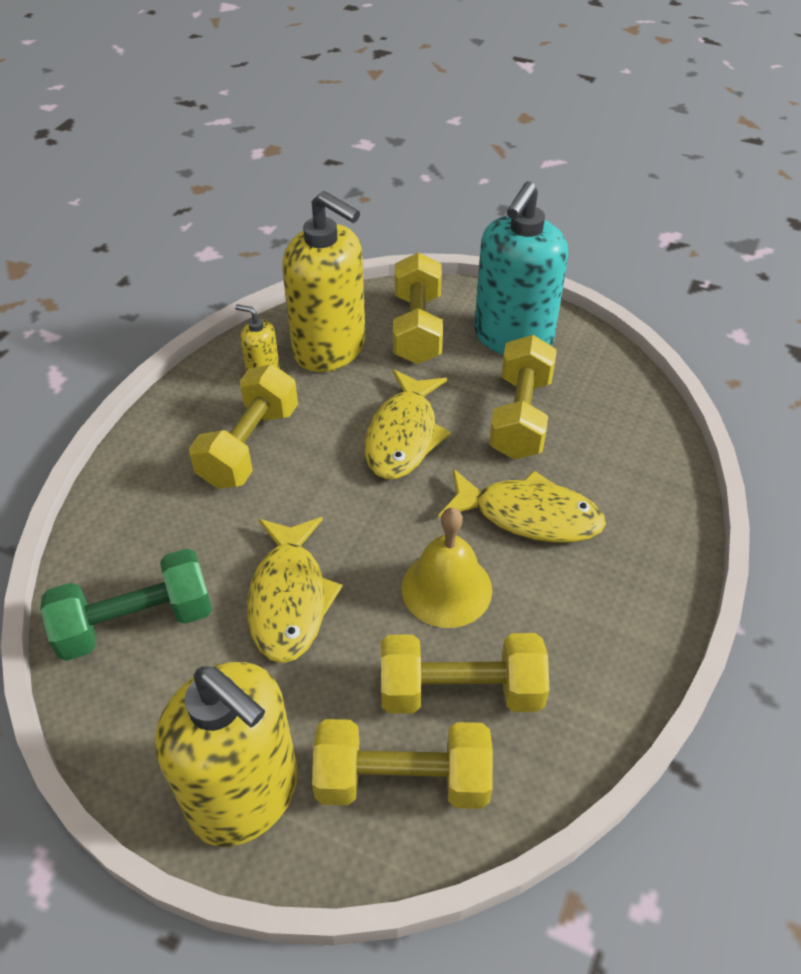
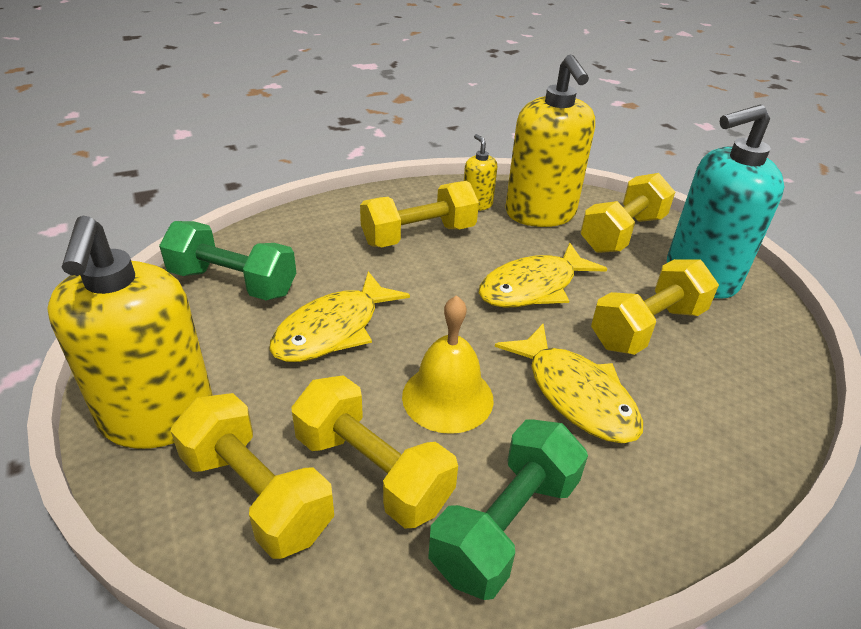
camera: 40 degrees right, 10 degrees down
(583, 654) = (505, 525): none -> green dumbbell

